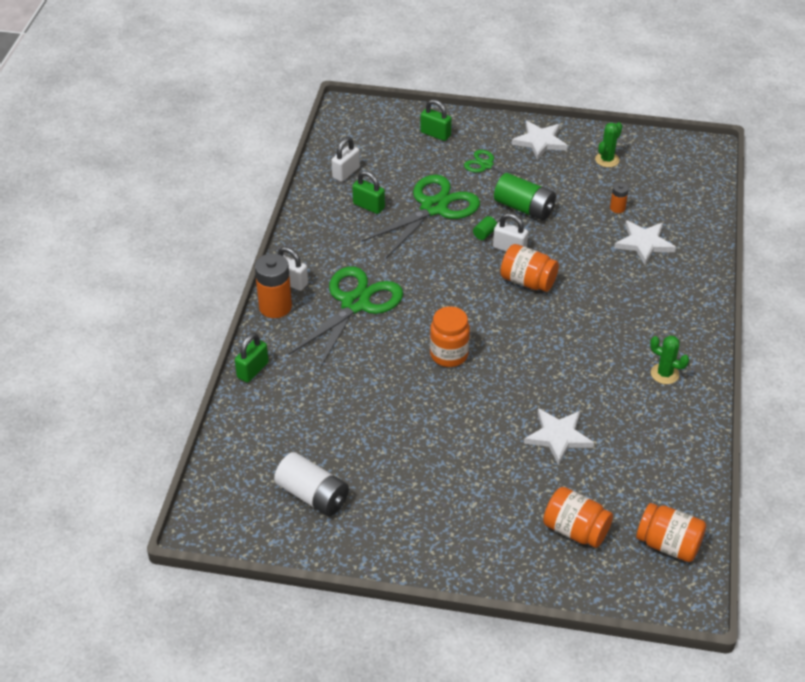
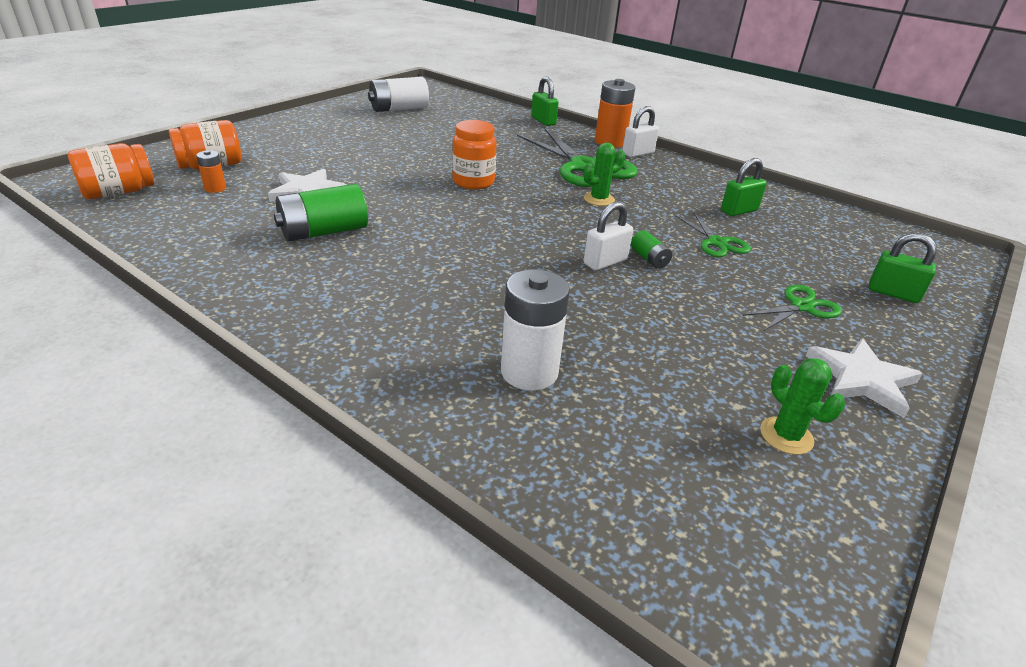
camera: 115 degrees right, 10 degrees down
(346, 173) = (810, 216): white padlock -> none
(434, 208) = (717, 243): green scissors -> green scissors, size x0.51
(435, 134) = (893, 293): green padlock -> green padlock turned 60 degrees clockwise
(524, 208) = (683, 300): green battery -> green battery (323, 232)
(527, 281) = (535, 252): orange jar -> none
(617, 208) = (635, 384): orange battery -> orange battery (215, 188)
(644, 243) = (529, 372): white star -> white battery
(664, 374) = (285, 276): green cactus -> green cactus (599, 199)

